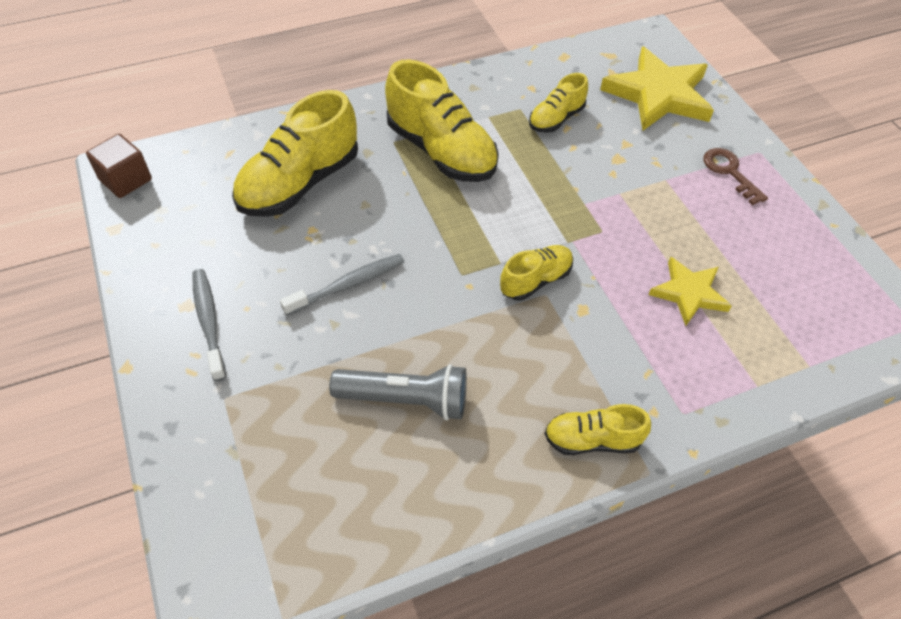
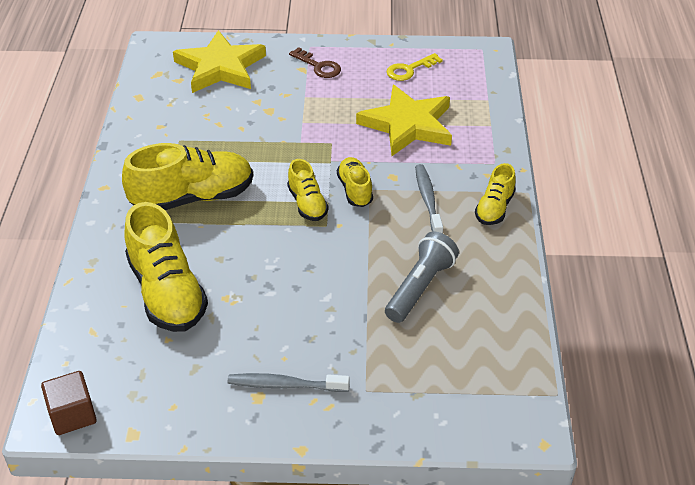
camera: 65 degrees left, 10 degrees down
(348, 285) = (298, 290): grey toothbrush -> grey toothbrush (428, 200)
(556, 119) = (205, 125): yellow shoe -> yellow shoe (307, 204)
(689, 293) = (408, 125): yellow star -> yellow star, size x1.73
(729, 172) = (318, 66): brown key -> brown key turned 135 degrees counterclockwise
(798, 259) = (409, 70): none -> yellow key

